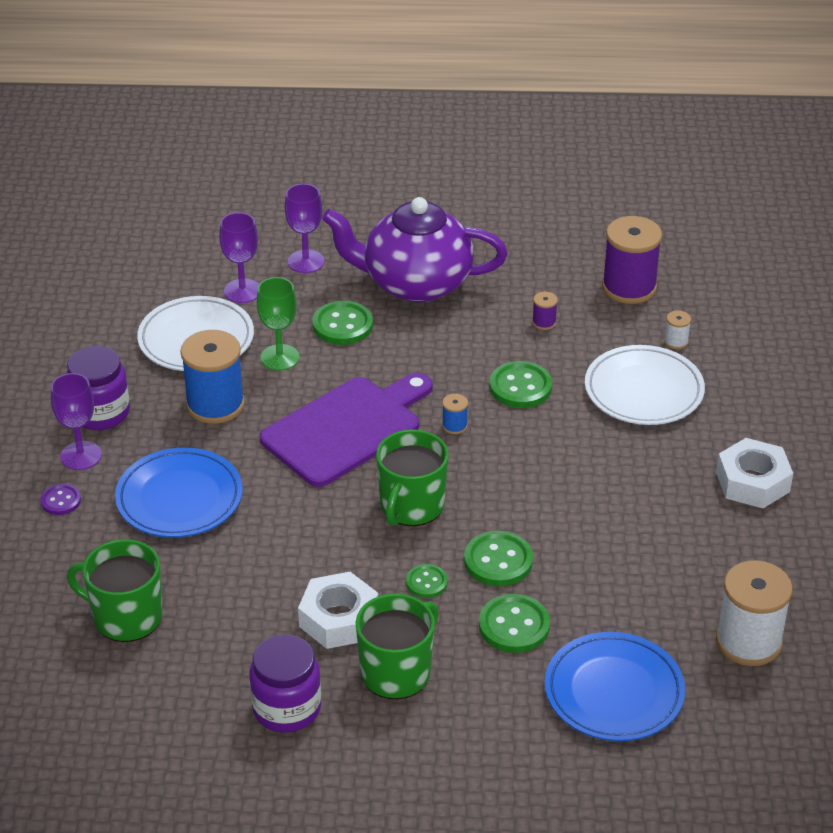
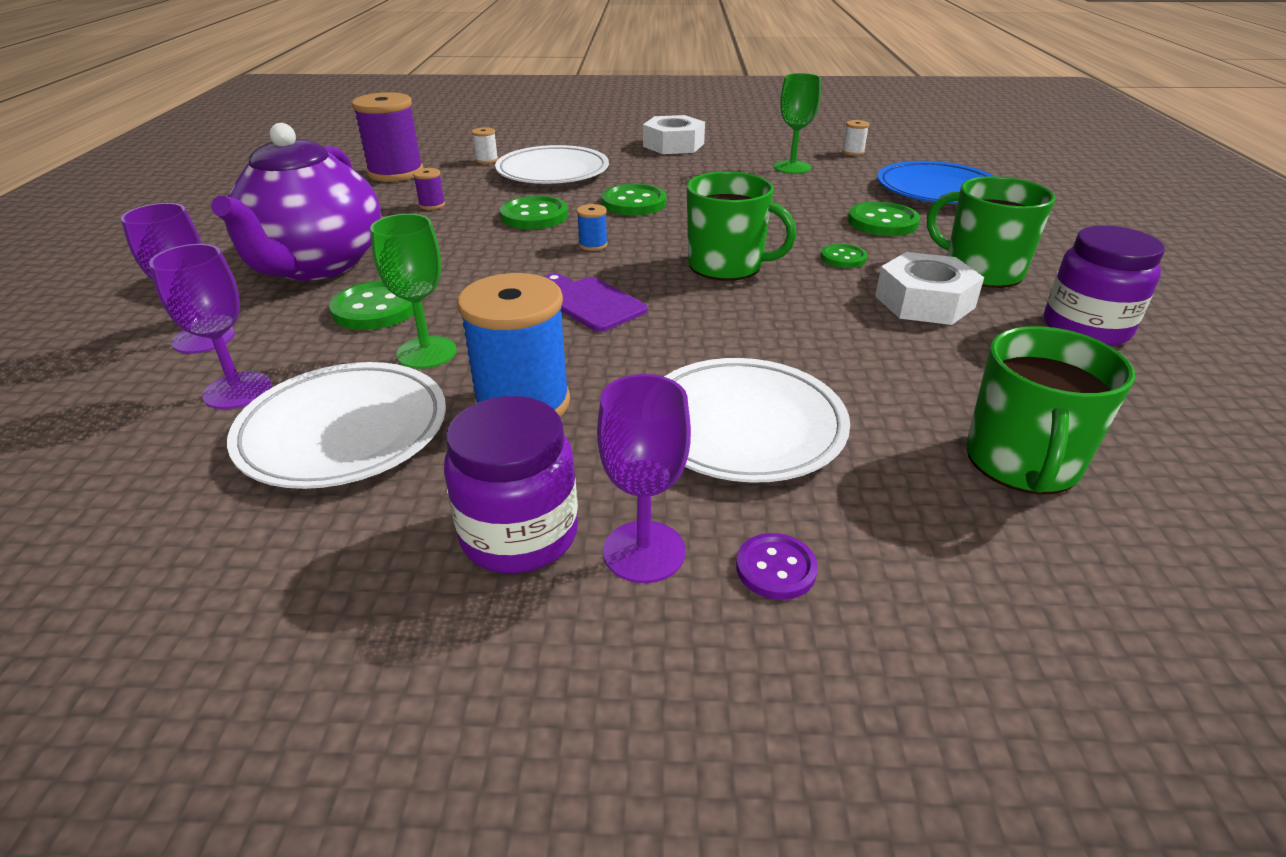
camera: 90 degrees left, 5 degrees down
(179, 498) = (743, 426): blue plate -> white plate
(346, 428) = (591, 303): purple cutting board -> purple cutting board, size x0.51
(498, 561) = (798, 227): green button -> green button (634, 203)
(680, 577) = (792, 167): none -> green goblet
(748, 642) = (853, 152): white spool -> white spool, size x0.43

